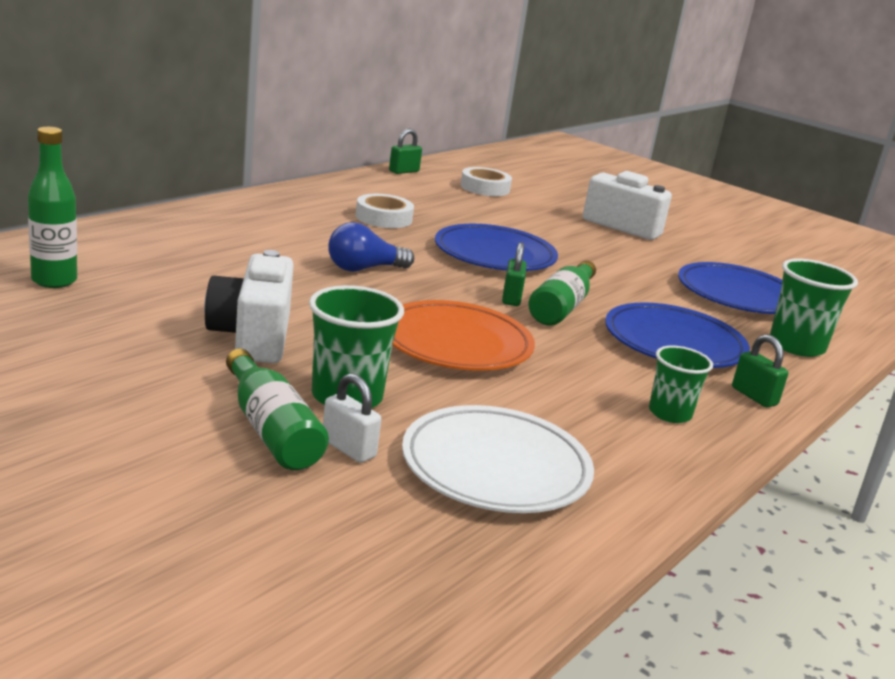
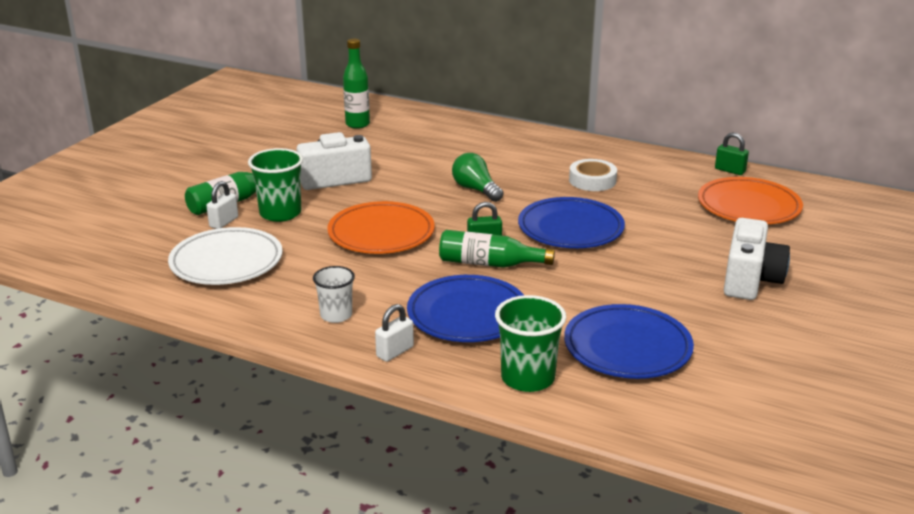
camera: 80 degrees right, 5 degrees up
(364, 269) = (476, 190): blue light bulb -> green light bulb
(485, 188) = (748, 206): white tape -> orange plate
(669, 413) = (336, 315): green cup -> white cup
(754, 396) = (395, 352): green padlock -> white padlock

